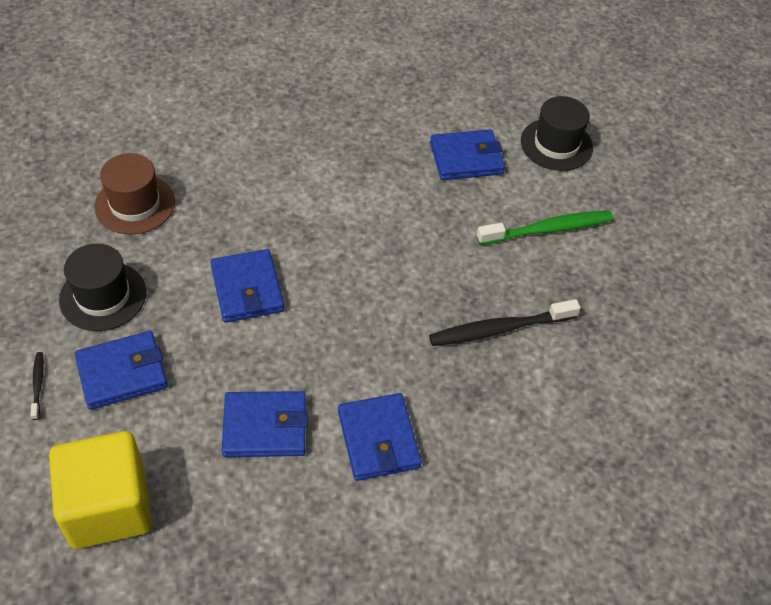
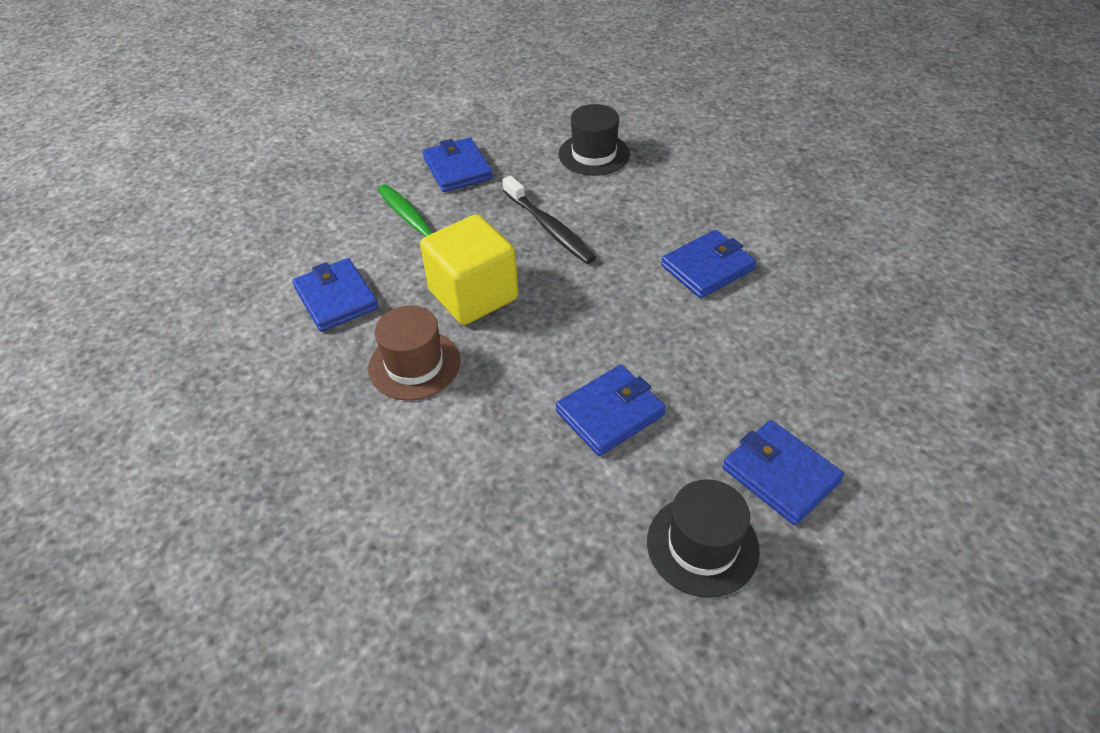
camera: 105 degrees left, 5 degrees down
(38, 384) = (851, 547): black toothbrush -> none
(109, 506) = (911, 416): yellow cube -> yellow cube (473, 295)
(135, 204) = (546, 585): brown hat -> brown hat (414, 364)
(265, 427) = (751, 340): blue wallet -> blue wallet (457, 169)
(556, 144) = (291, 240): black hat -> black hat (594, 154)

